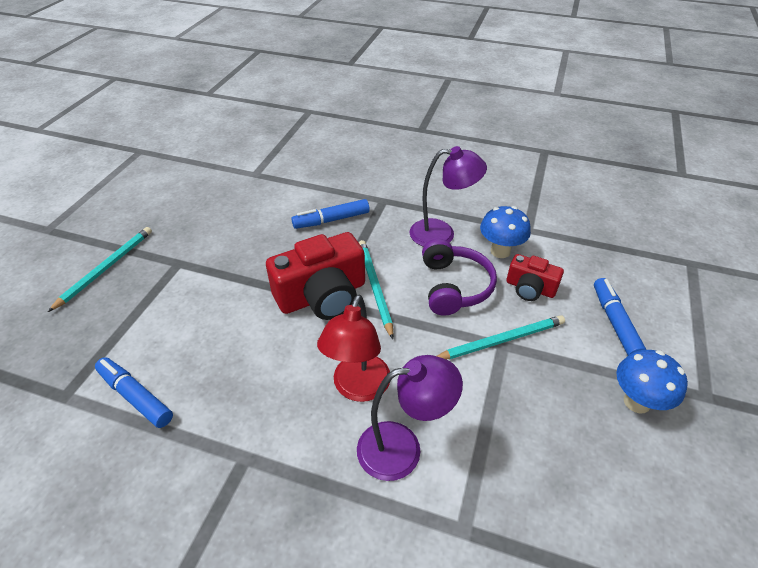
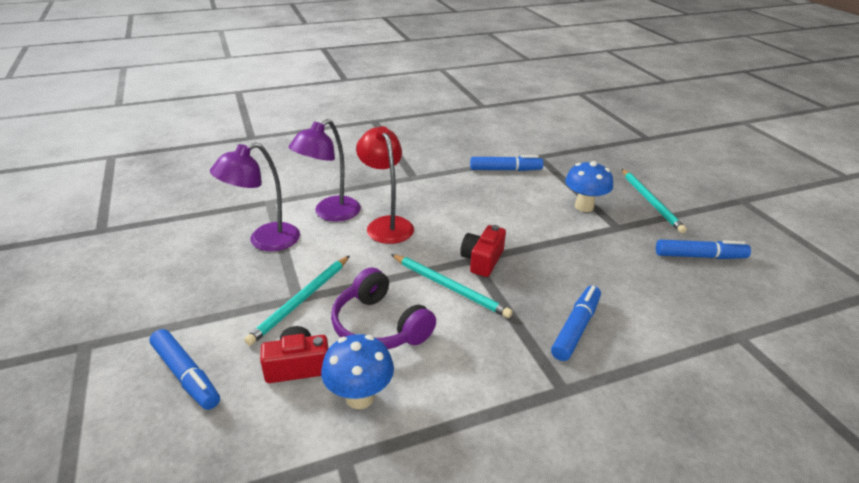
camera: 140 degrees right, 10 degrees down
(177, 214) = (700, 256): none -> blue marker
(322, 295) = (482, 260): red camera -> red camera, size x0.55
(441, 234) = (447, 381): purple lamp -> purple lamp (265, 241)
(636, 402) = (159, 310): blue mushroom -> blue mushroom (584, 206)

